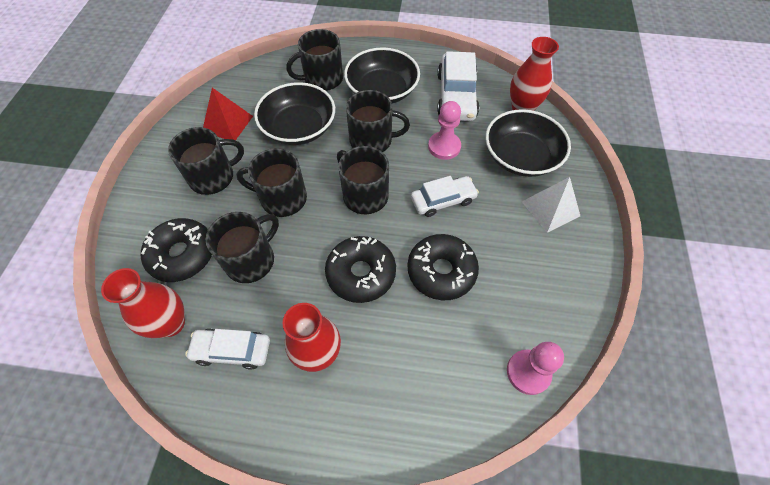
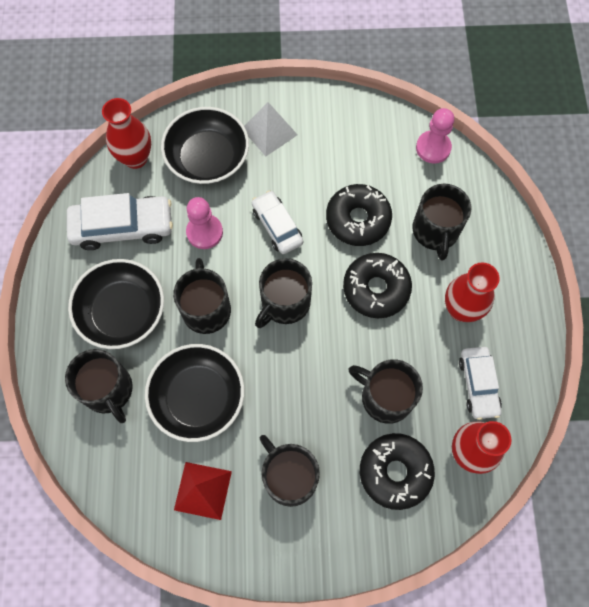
camera: 100 degrees left, 10 degrees up
(282, 198) = (304, 387): black mug -> black mug (435, 231)

